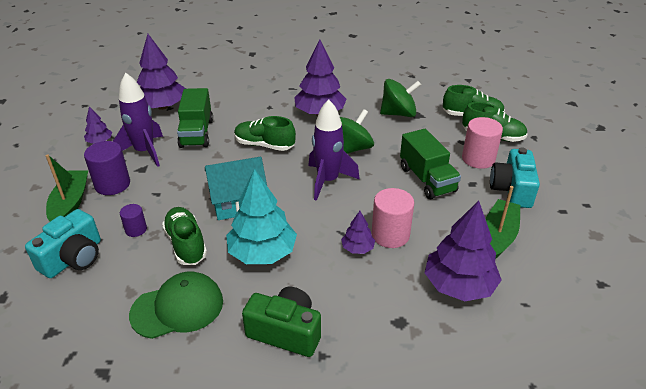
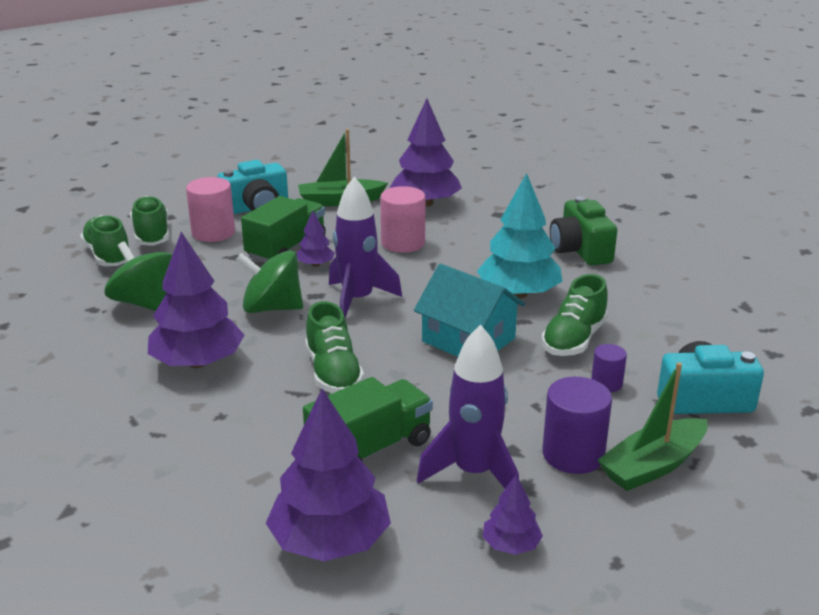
camera: 125 degrees left, 10 degrees down
(178, 308) = (642, 305): green cap -> none
(357, 248) = (443, 252): purple tree -> purple tree (315, 264)

